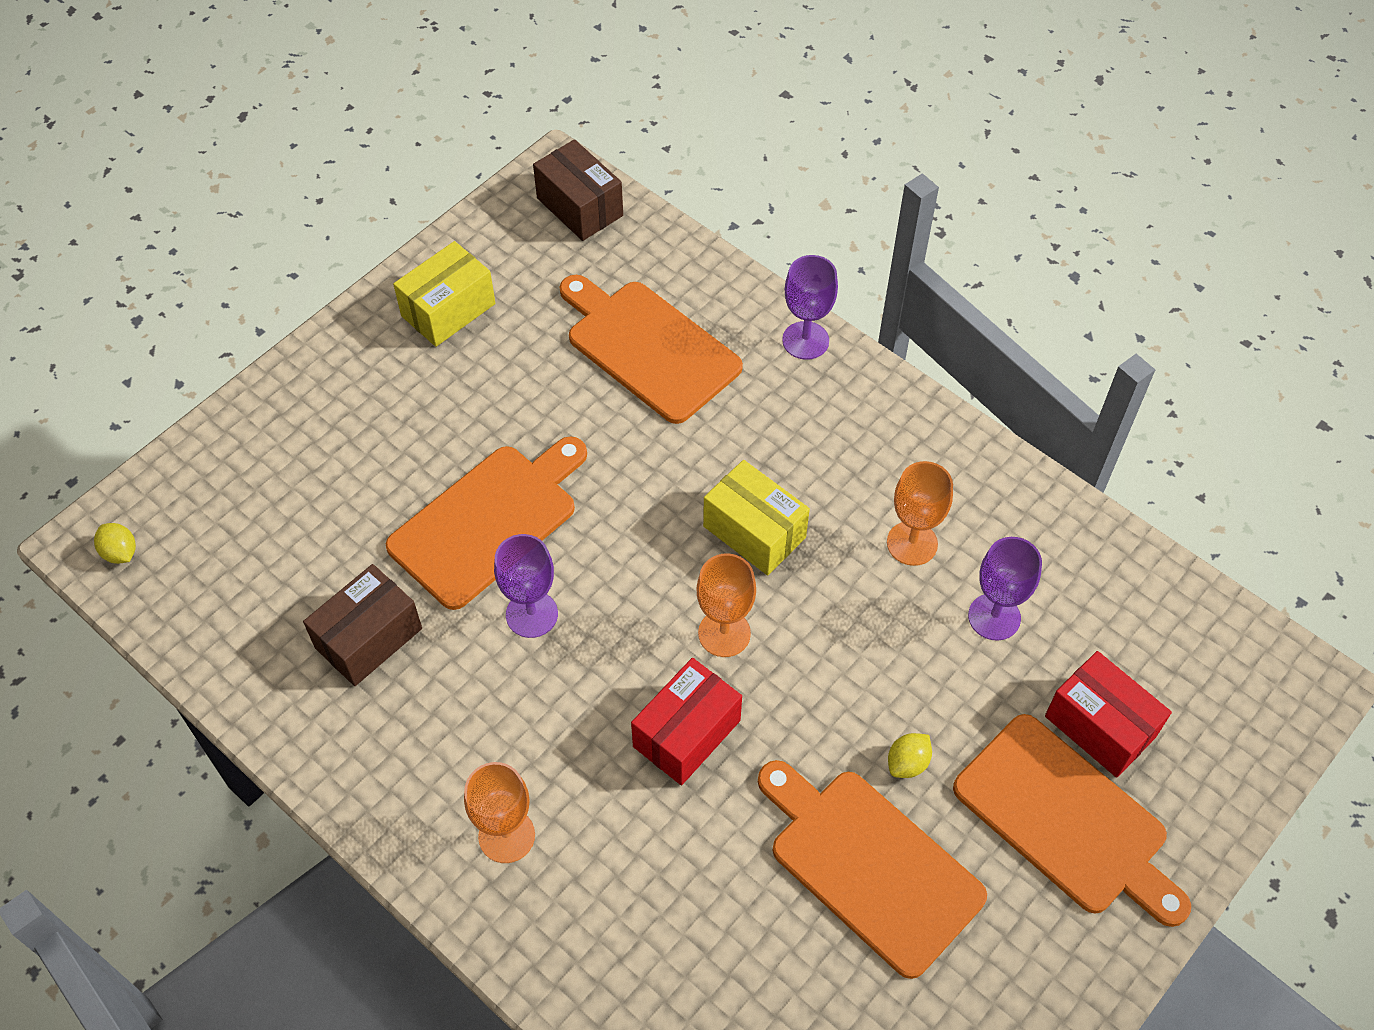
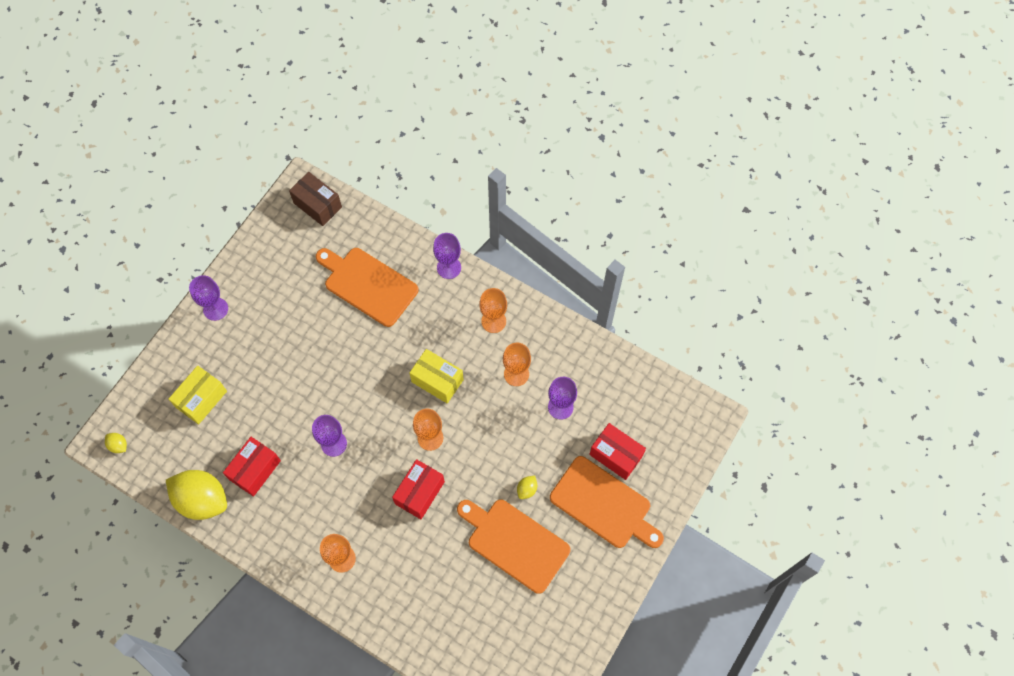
camera: 10 degrees left, 10 degrees up
(254, 676) = (202, 500): none -> yellow lemon
(358, 347) = (215, 309): none -> purple goblet
(368, 638) = (255, 470): brown box -> red box
(448, 310) = (259, 279): yellow box -> yellow box (201, 399)
(488, 521) = (303, 397): orange cutting board -> none
(879, 443) = (493, 321): none -> orange goblet

